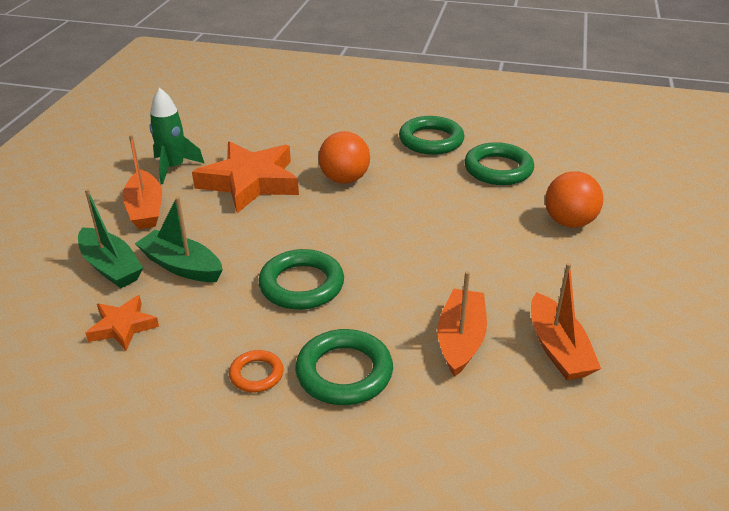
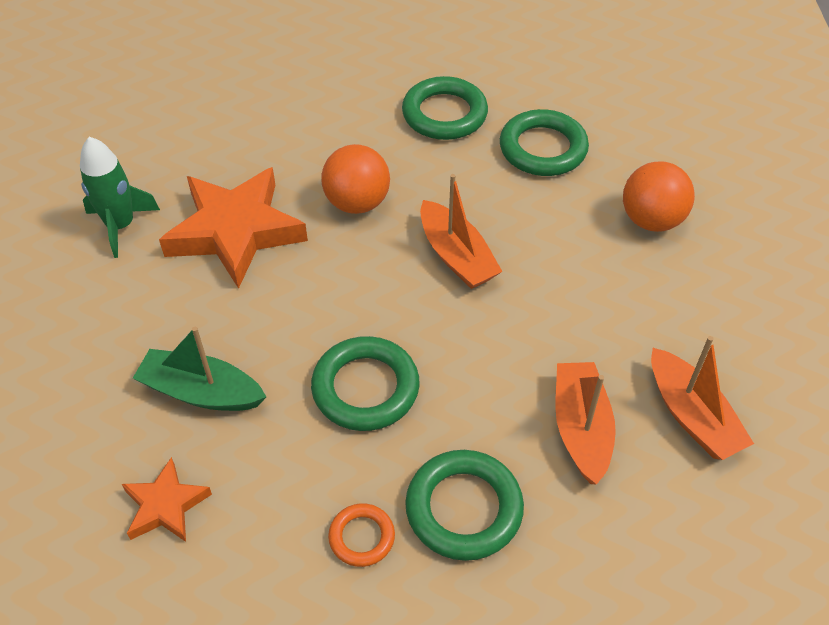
camera: 15 degrees left, 15 degrees up
(111, 267) = (108, 414): green boat -> none
(145, 209) = (113, 306): orange boat -> orange boat (456, 256)

